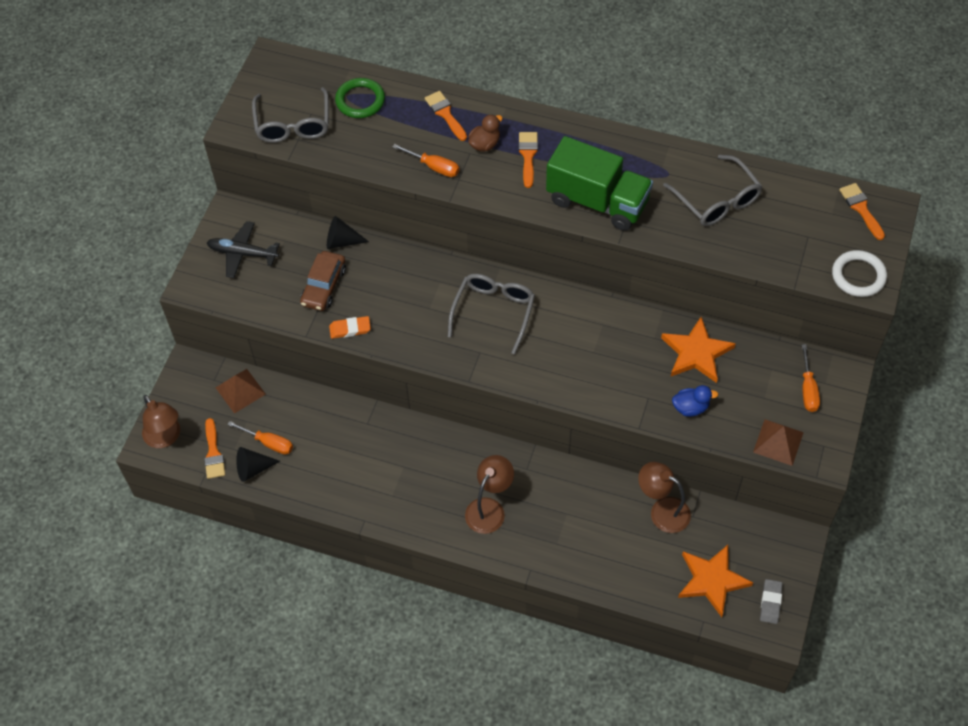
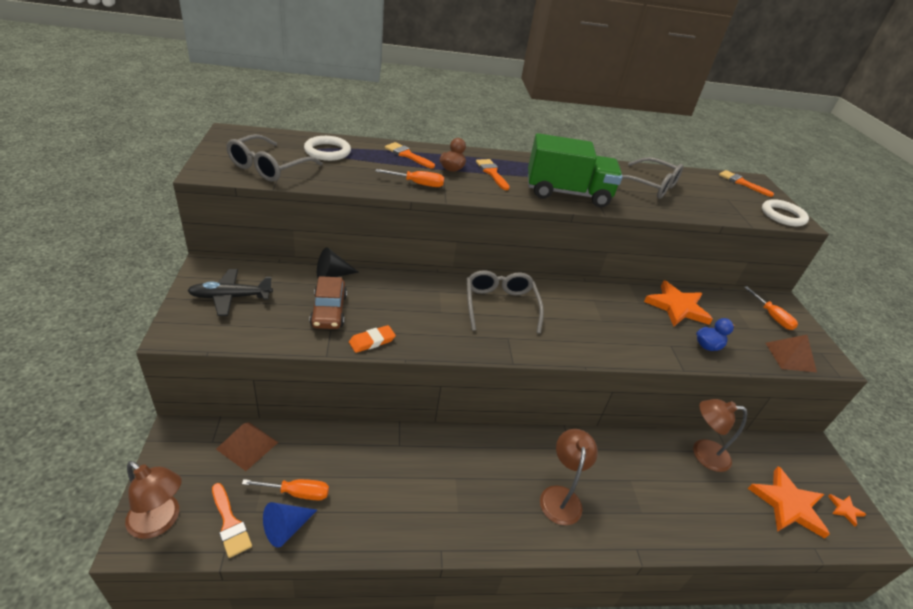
camera: 30 degrees left, 20 degrees down
(253, 469) = (286, 528): black cone -> blue cone
(293, 124) = (269, 167): grey glasses -> grey glasses turned 60 degrees clockwise
(360, 100) = (327, 151): green ring -> white ring
(770, 602) = (845, 509): grey eraser -> orange star

